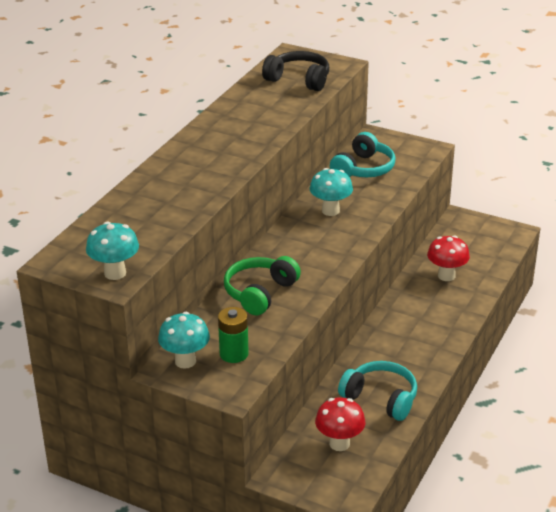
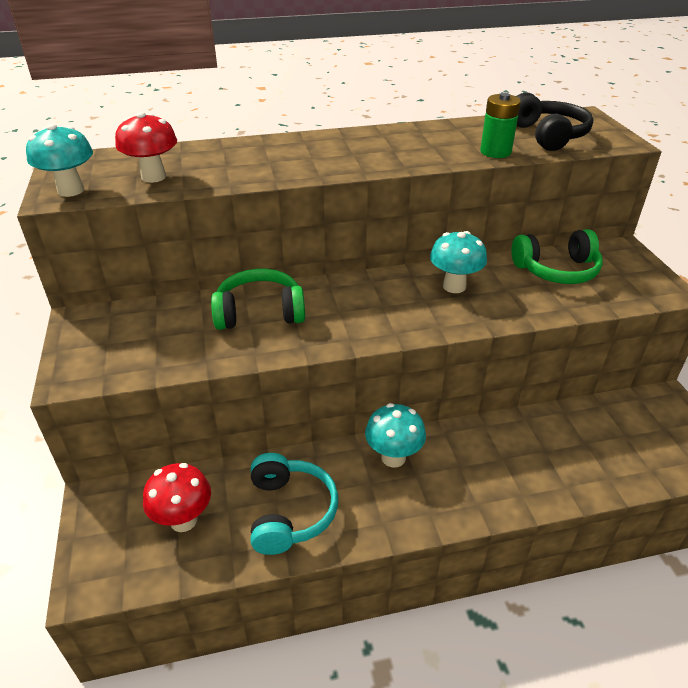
camera: 50 degrees right, 5 degrees up
(185, 361) = (102, 324): turquoise mushroom -> turquoise mushroom (393, 457)
(234, 354) = (139, 346): green battery -> green battery (495, 152)
(363, 169) = (556, 270): turquoise headphones -> green headphones
(446, 276) = (557, 446): red mushroom -> red mushroom (153, 177)

